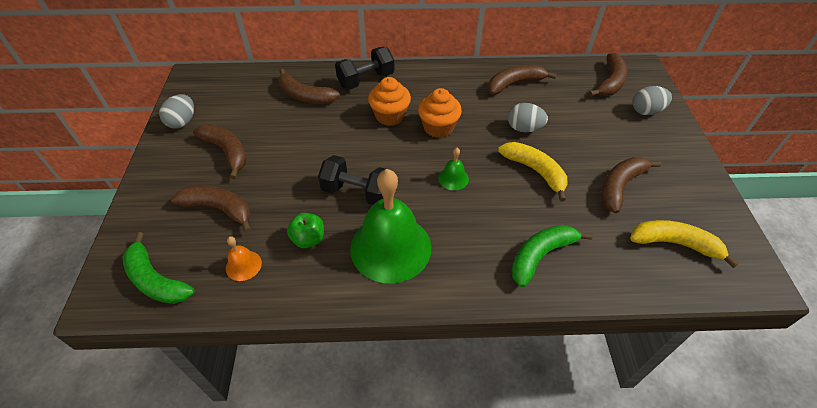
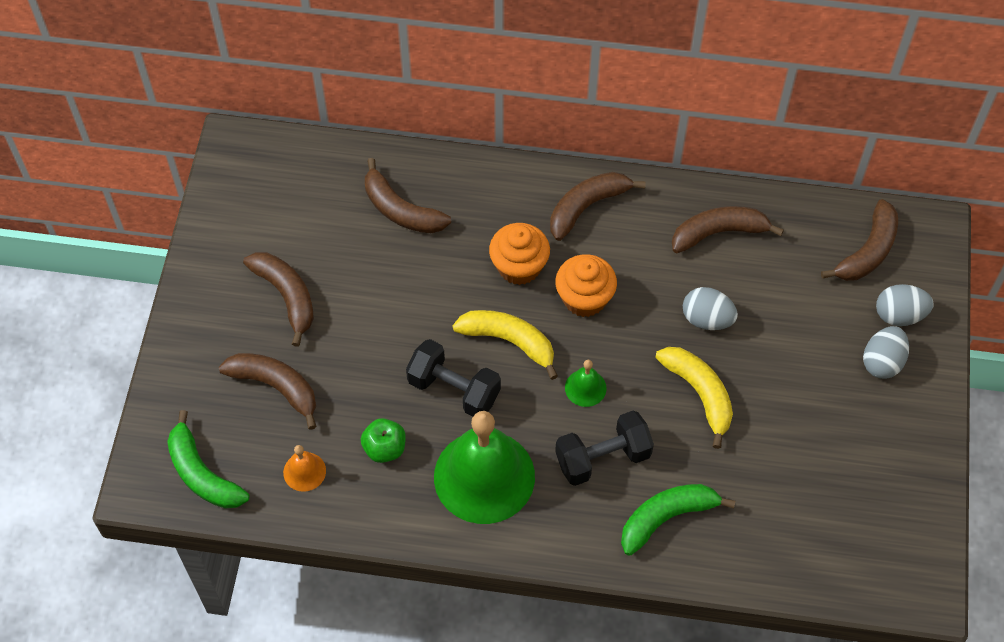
camera: 10 degrees right, 10 degrees up
(182, 122) = (225, 233): grey egg -> grey egg (882, 362)
(366, 80) = (495, 191): black dumbbell -> black dumbbell (602, 458)
(620, 186) = (806, 436): brown banana -> brown banana (587, 207)
(675, 244) = (842, 529): yellow banana -> yellow banana (509, 341)

